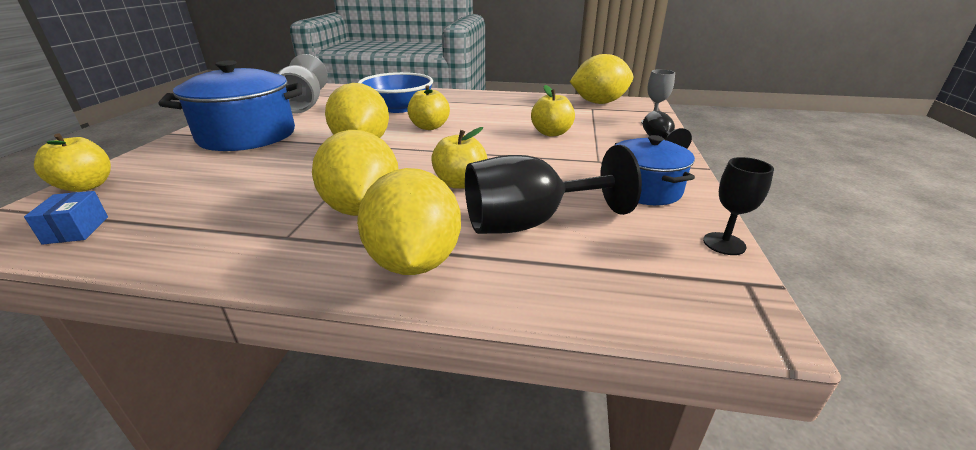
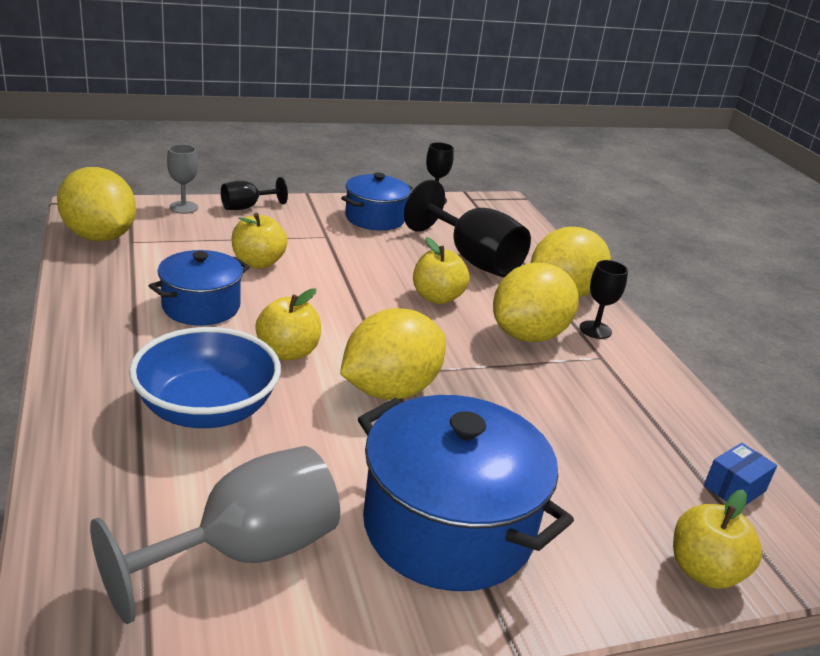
camera: 120 degrees left, 0 degrees up
(327, 254) = (595, 330): none -> black goblet
(497, 115) = (201, 307): none -> blue pot

